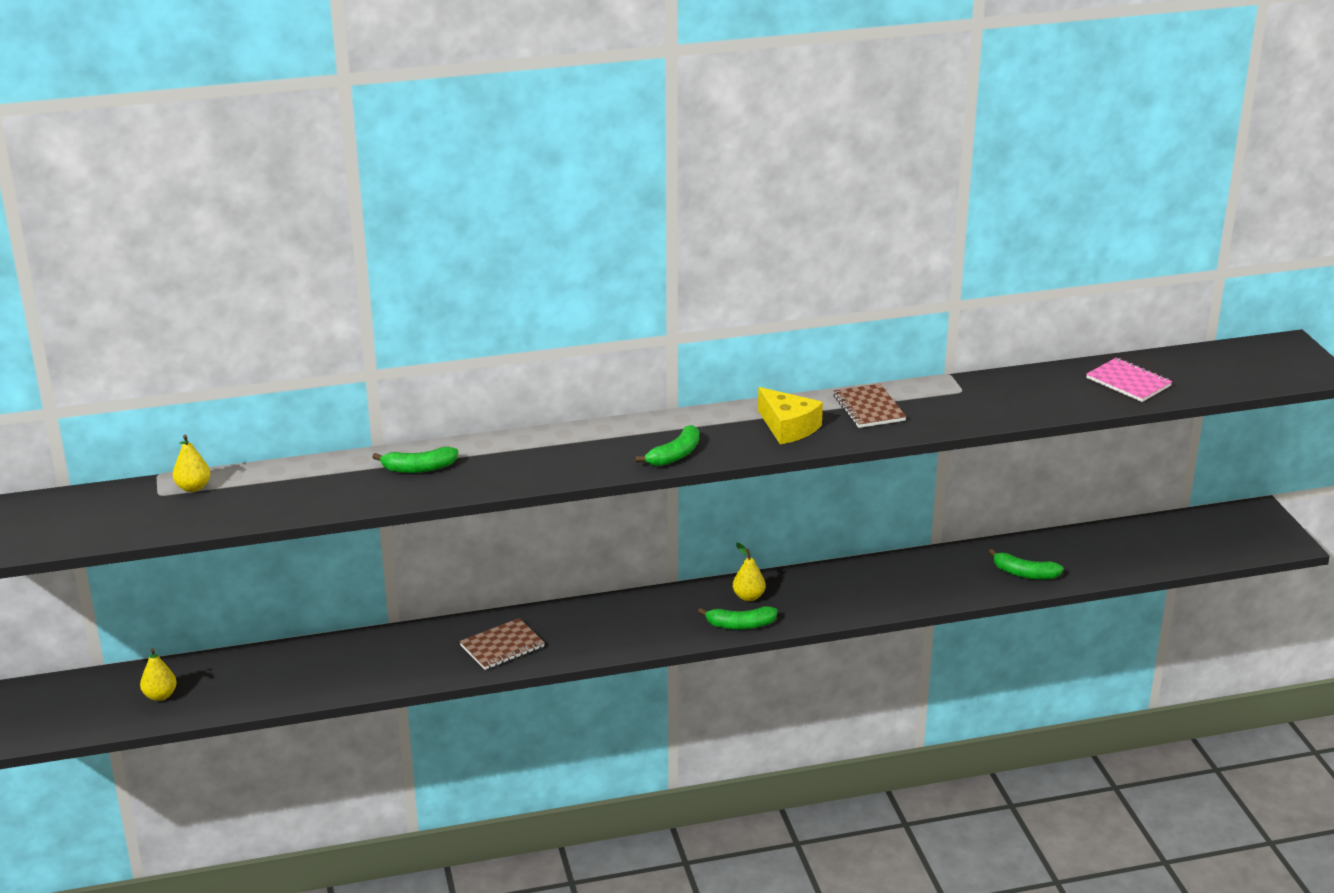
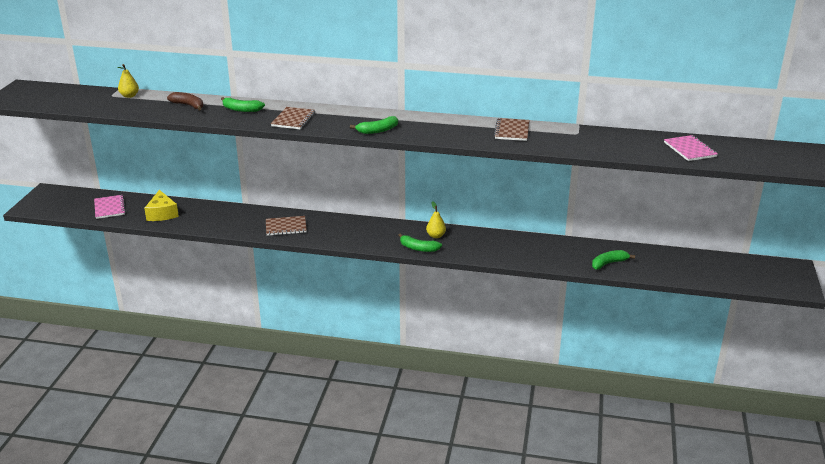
camera: 25 degrees right, 0 degrees up
(160, 695) = (109, 208): yellow pear -> pink notebook
(320, 482) = (188, 105): none -> brown banana
(524, 467) = (293, 119): none -> brown notebook
(788, 427) = (455, 130): yellow cheese -> yellow cheese (162, 213)
(1024, 573) = (608, 263): green banana -> green banana turned 105 degrees clockwise

